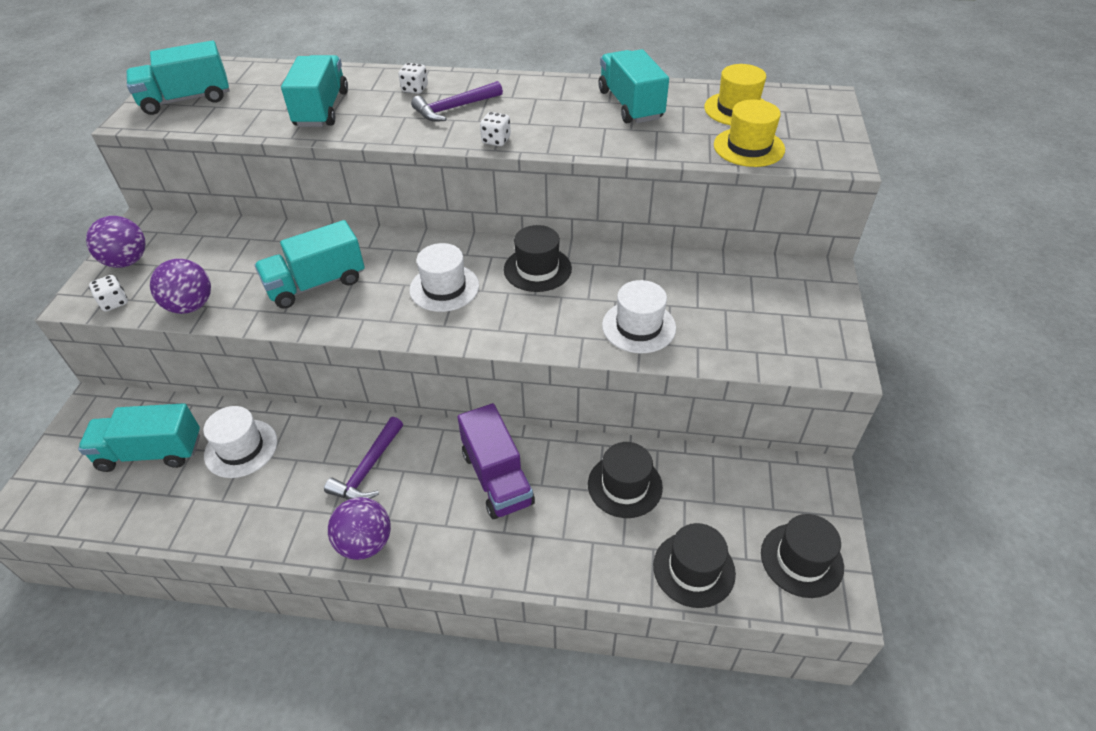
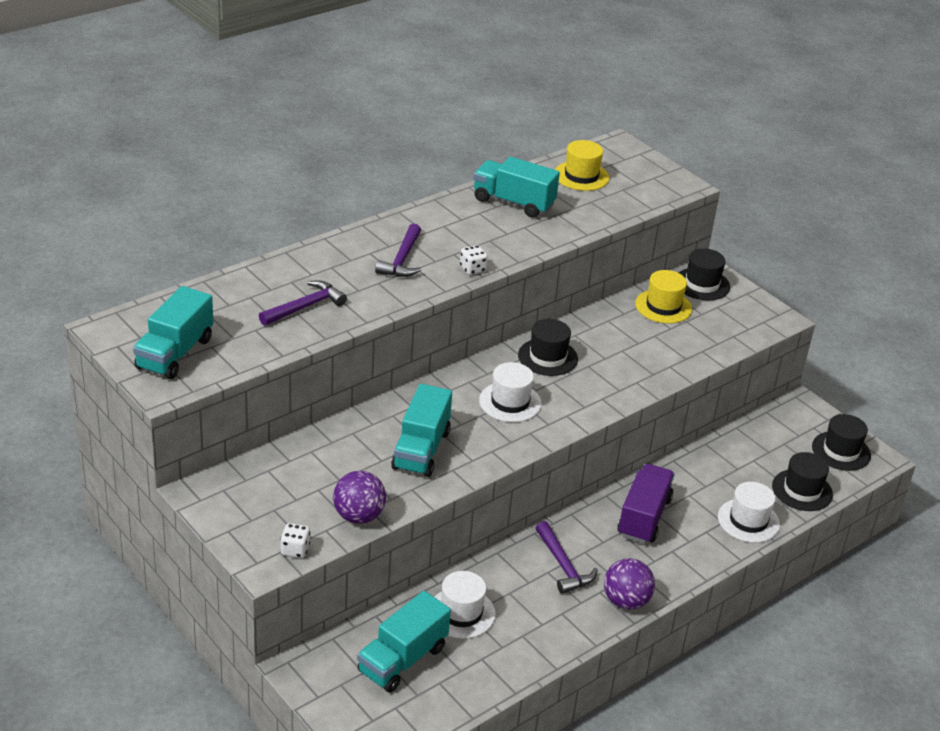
camera: 50 degrees left, 10 degrees down
(127, 261) = (245, 521): purple ball -> none
(322, 109) = (305, 307): turquoise truck -> purple hammer
(415, 89) = (345, 258): white dice -> none
(497, 478) = (644, 517): purple truck -> purple truck turned 90 degrees counterclockwise
(625, 485) = (715, 473): black hat -> black hat (702, 284)
(638, 326) = (657, 358): white hat -> white hat (748, 520)
(749, 147) = (626, 201): yellow hat -> yellow hat (663, 306)

